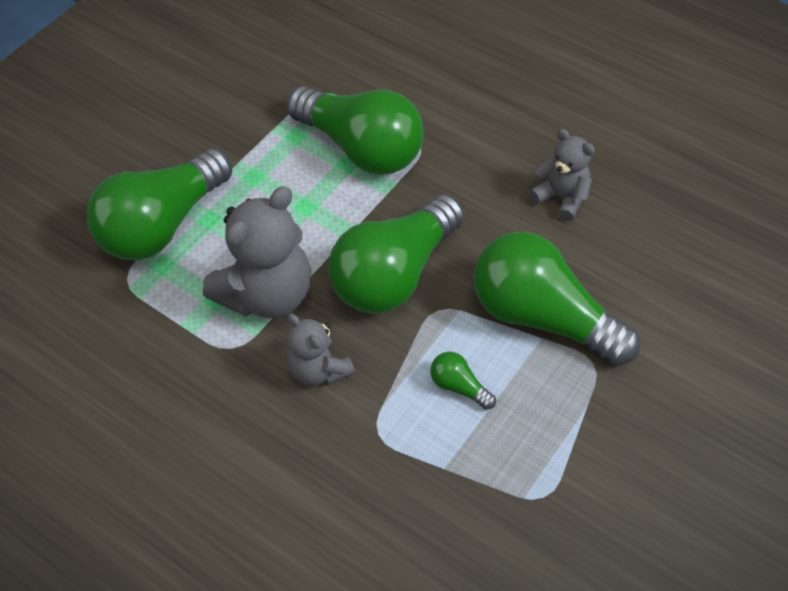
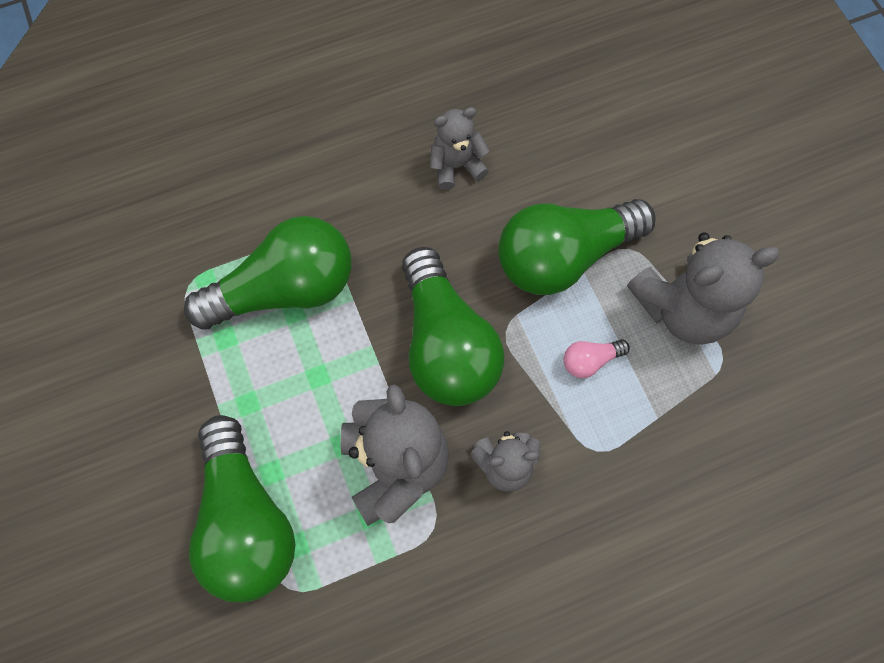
camera: 60 degrees left, 15 degrees up
(459, 386) = (590, 360): green light bulb -> pink light bulb
(568, 437) = (683, 308): none -> grey teddy bear

